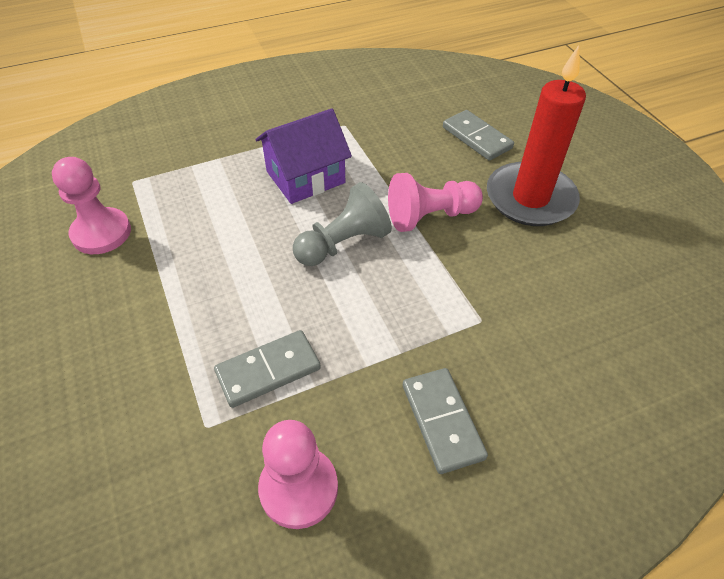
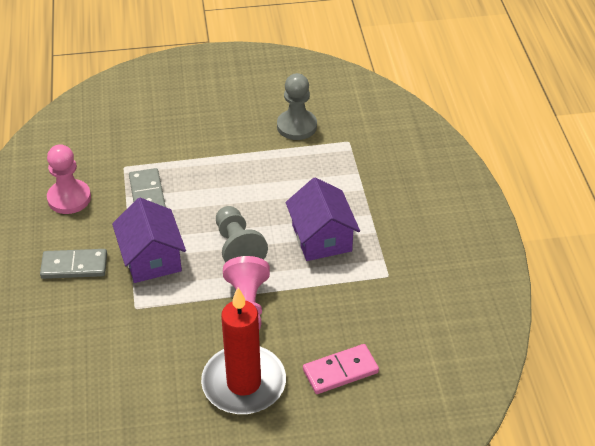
camera: 105 degrees right, 5 degrees down
(101, 233) = (296, 126): pink pawn -> grey pawn
(391, 327) = (151, 258): none -> purple house
(476, 138) = (340, 371): grey domino -> pink domino

